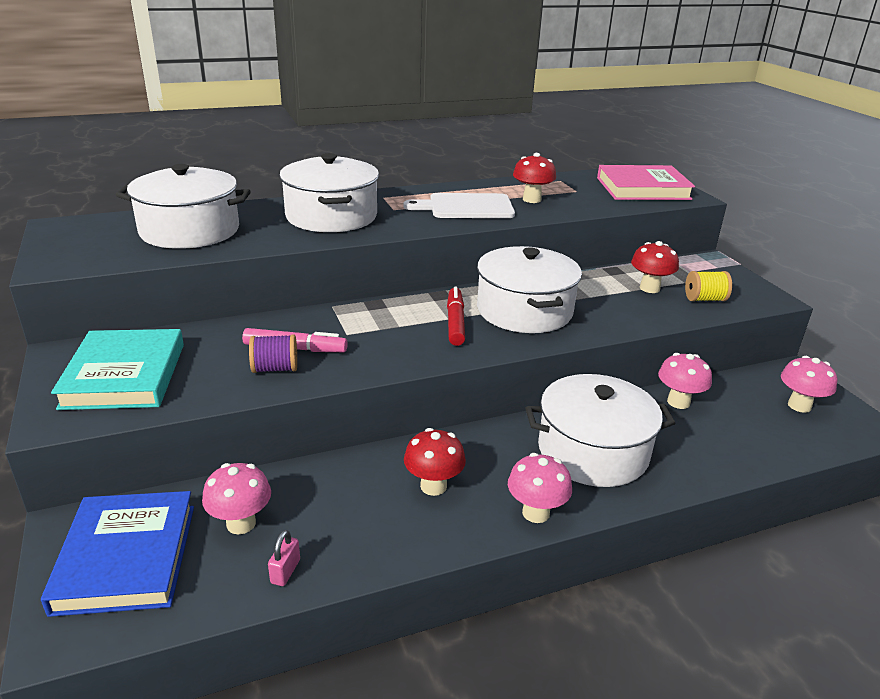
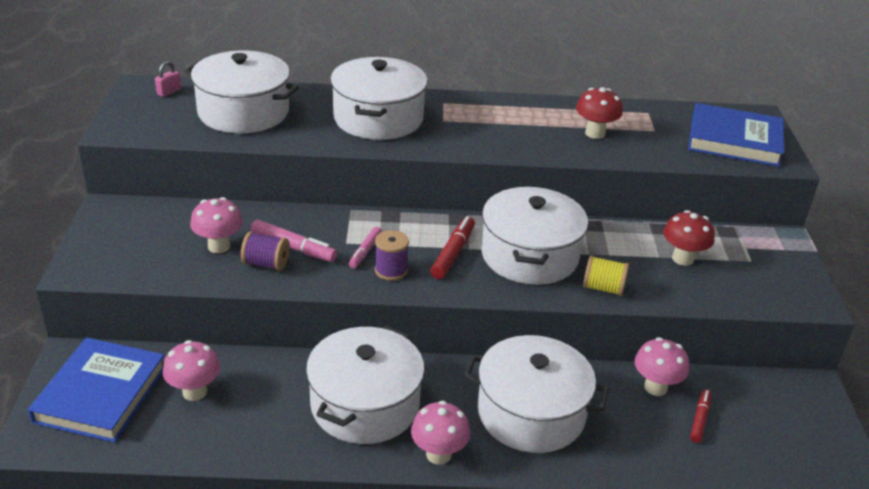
camera: 20 degrees right, 5 degrees up
(125, 375) = (146, 241): turquoise book -> none
(285, 571) = (208, 441): pink padlock -> pink padlock (169, 92)
(371, 337) = (365, 251): none -> pink marker
(407, 348) = (391, 270): none -> purple spool
(433, 486) = (365, 404): red mushroom -> white pot
(466, 207) = (518, 131): white cutting board -> none
(642, 188) = (734, 140): pink book -> blue book
(704, 299) = (734, 285): yellow spool -> yellow spool (603, 288)
(732, 418) = (699, 419): none -> red marker
(799, 405) = (787, 426): pink mushroom -> pink mushroom (219, 246)

